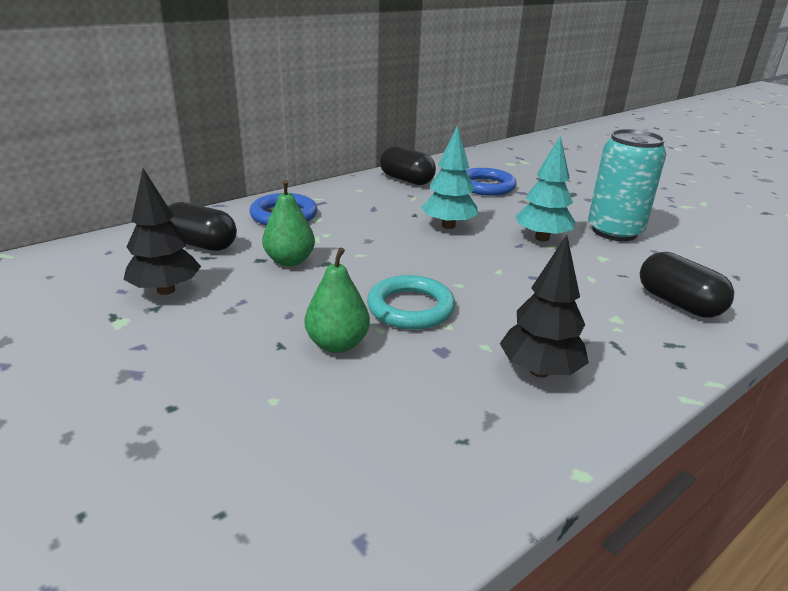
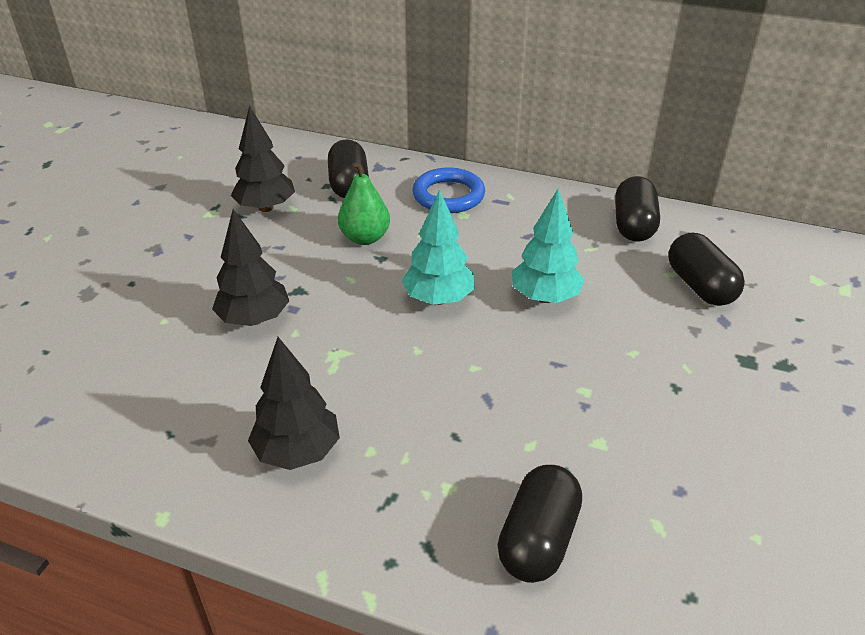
camera: 60 degrees right, 10 degrees up
(337, 344) = (254, 319): green pear -> black tree
(410, 308) = (343, 336): turquoise ring -> none
(486, 186) = (700, 286): blue ring -> black capsule
(542, 238) = (596, 376): turquoise tree -> turquoise tree (438, 299)
(614, 231) = (698, 437): turquoise can -> none

